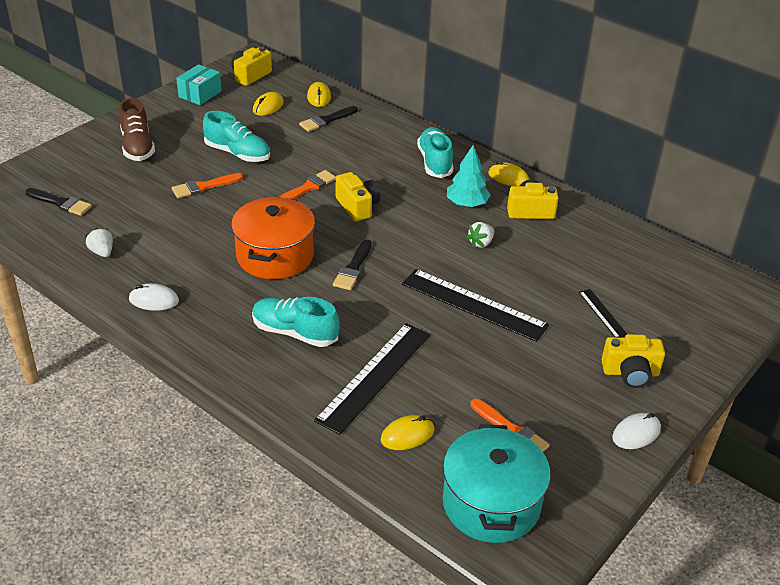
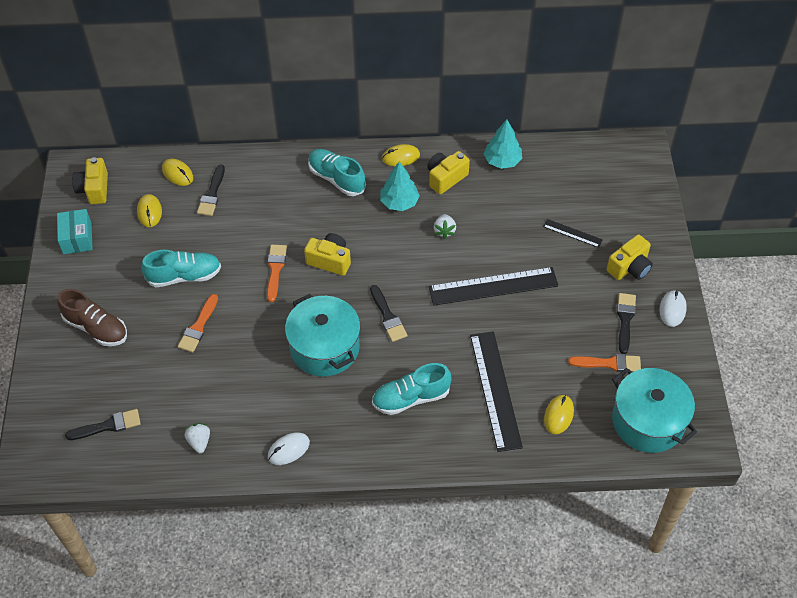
camera: 40 degrees left, 15 degrees up
(102, 252) = (199, 442): white strawberry -> white strawberry turned 60 degrees clockwise
(275, 256) = (325, 347): orange pot -> turquoise pot
(573, 408) = (625, 320): none -> black brush
(599, 228) = (502, 161): none -> turquoise tree

